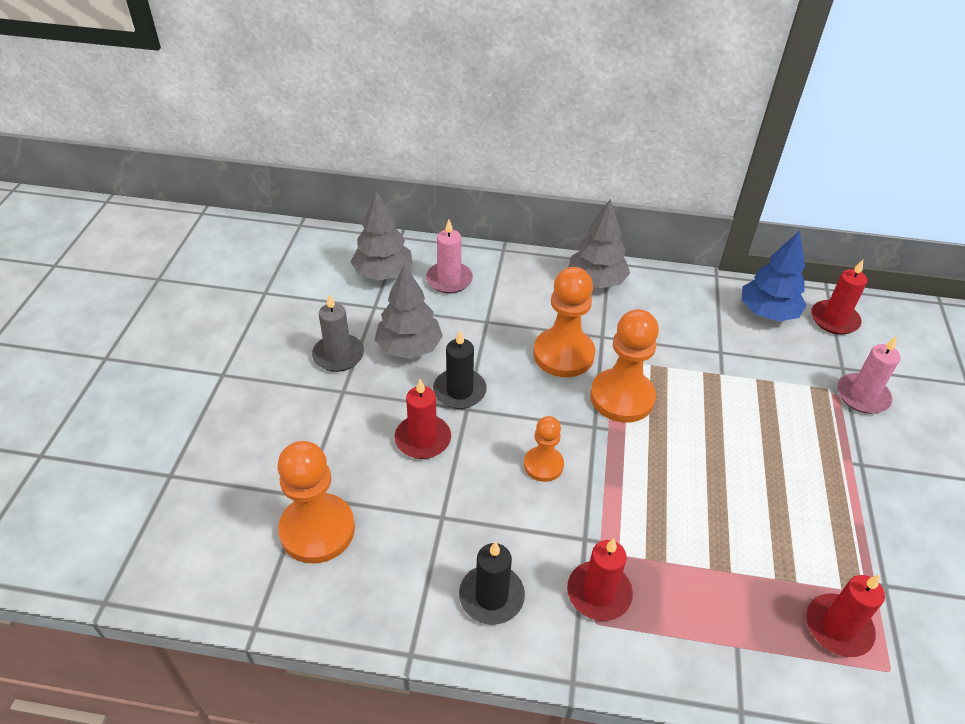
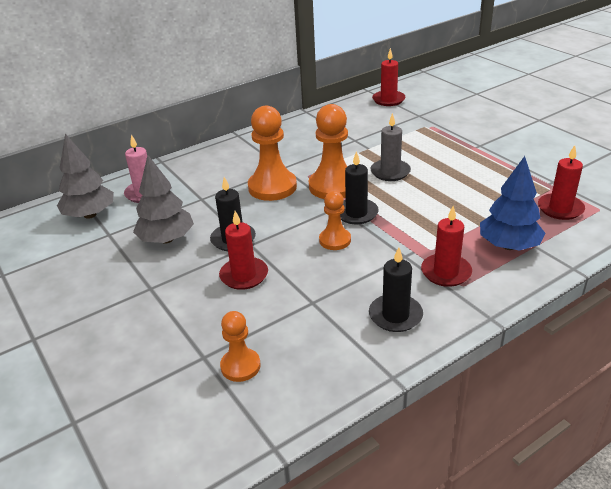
camera: 40 degrees left, 10 degrees down
(317, 530) = (240, 366): orange pawn -> orange pawn, size x0.58
(338, 355) = (118, 272): grey candle -> grey candle (390, 172)
(596, 281) = (243, 146): grey tree -> none
(603, 449) = (356, 213): none -> black candle
(767, 313) = (354, 113): blue tree -> blue tree (508, 245)
(862, 396) = (443, 121): pink candle -> none

